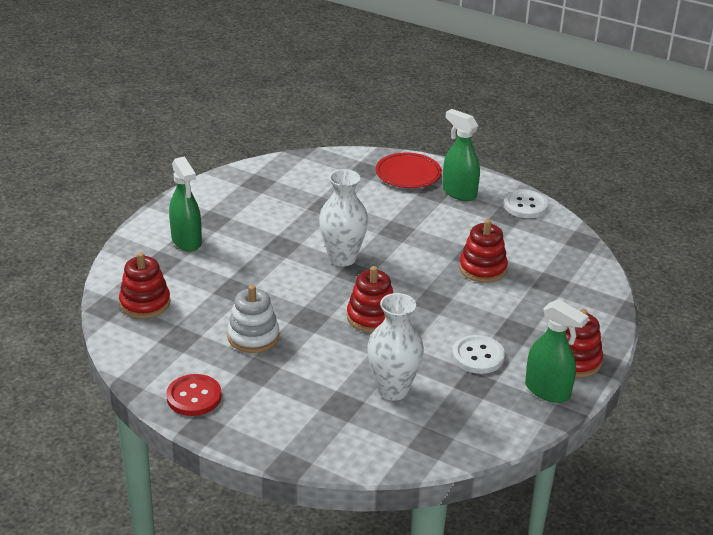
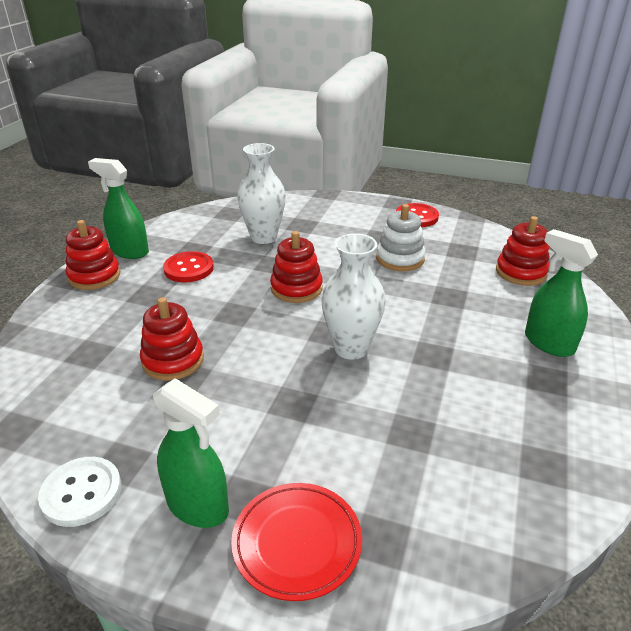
camera: 170 degrees right, 0 degrees up
(478, 356) = (189, 269): white button -> red button

